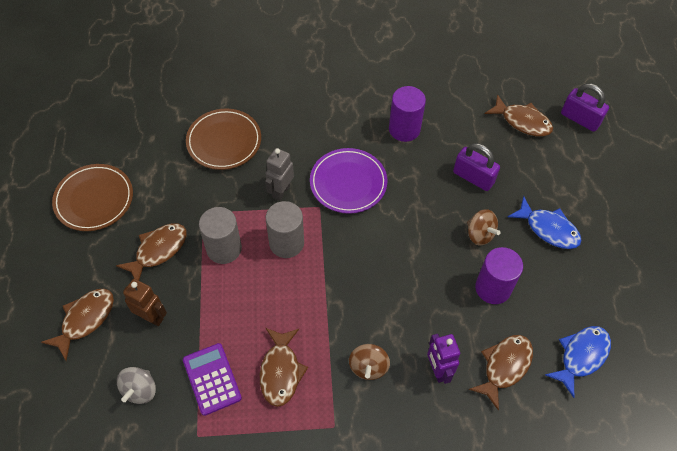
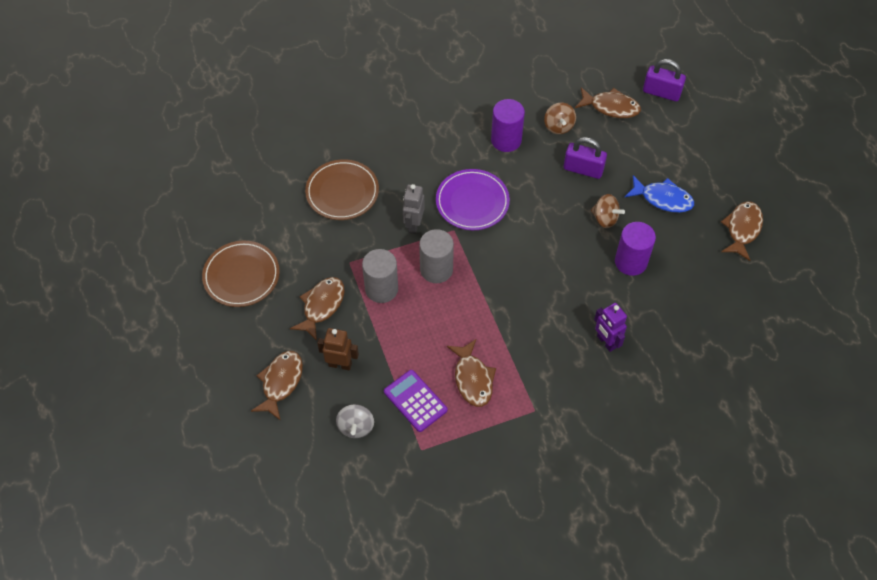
camera: 15 degrees left, 0 degrees up
(368, 367) = (546, 355): brown spinning top -> brown spinning top (558, 126)
(504, 367) = (661, 324): brown fish -> brown fish (742, 229)
(581, 356) = (721, 299): blue fish -> none

